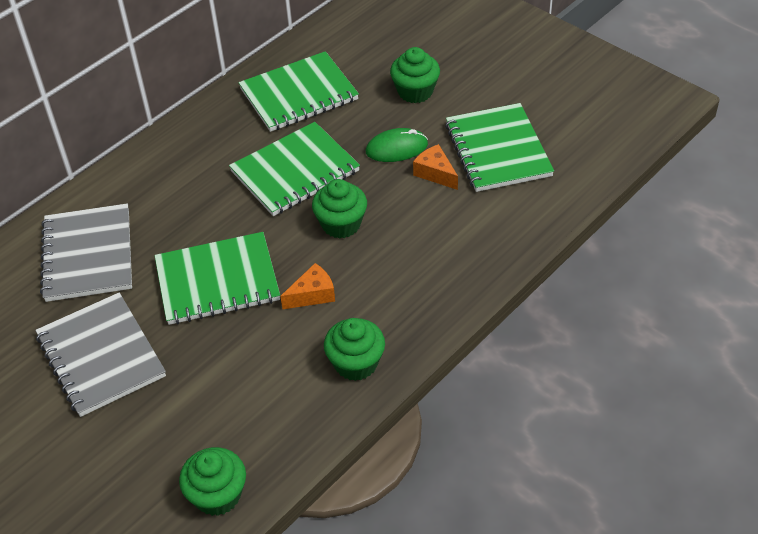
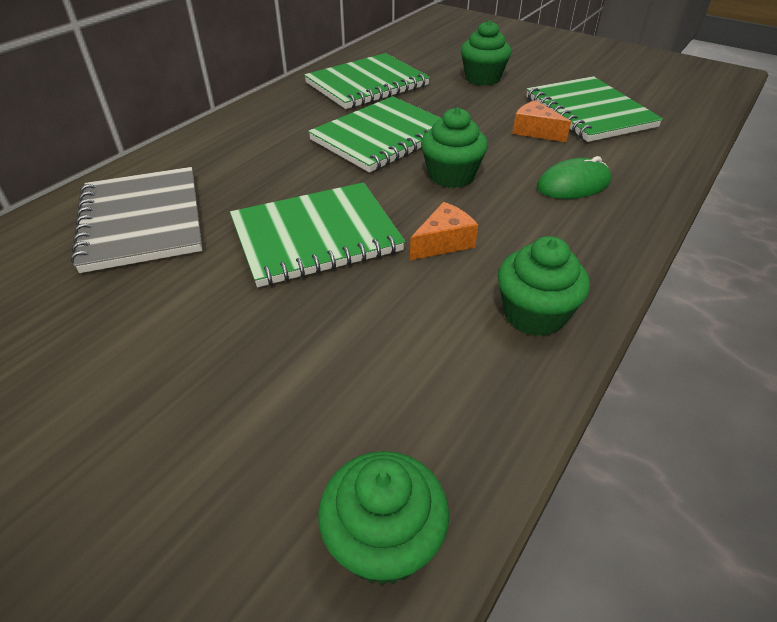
camera: 10 degrees left, 5 degrees down
(101, 356) = (160, 334): grey notebook -> none
(396, 148) = (484, 115): green mouse -> green mouse (573, 184)

